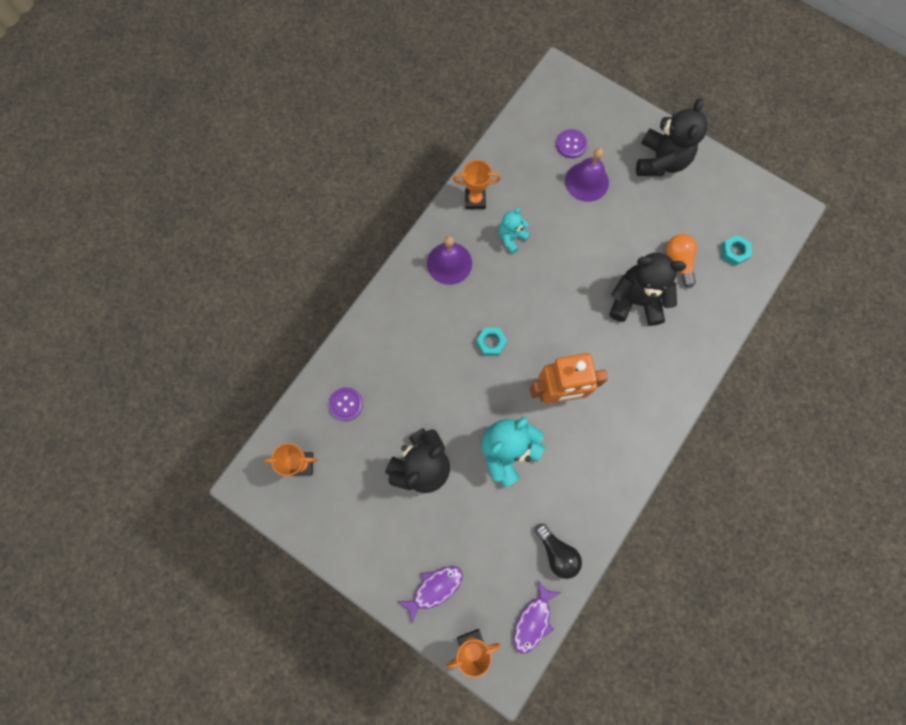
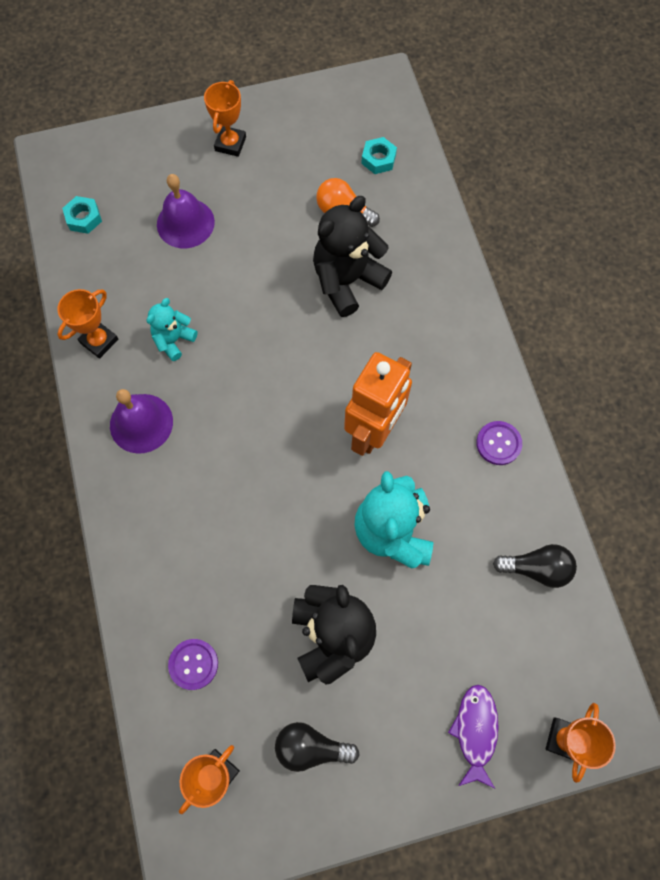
camera: 50 degrees left, 5 degrees down
(354, 503) = (311, 747): none -> black light bulb
(491, 342) = (265, 452): turquoise nut -> turquoise nut (84, 218)
(511, 238) = (174, 340): turquoise teddy bear -> turquoise teddy bear turned 45 degrees clockwise
(533, 620) = (587, 651): purple fish -> none
(571, 144) = (133, 205): purple button -> purple button (498, 443)
(660, 161) = (230, 144): black teddy bear -> orange trophy

